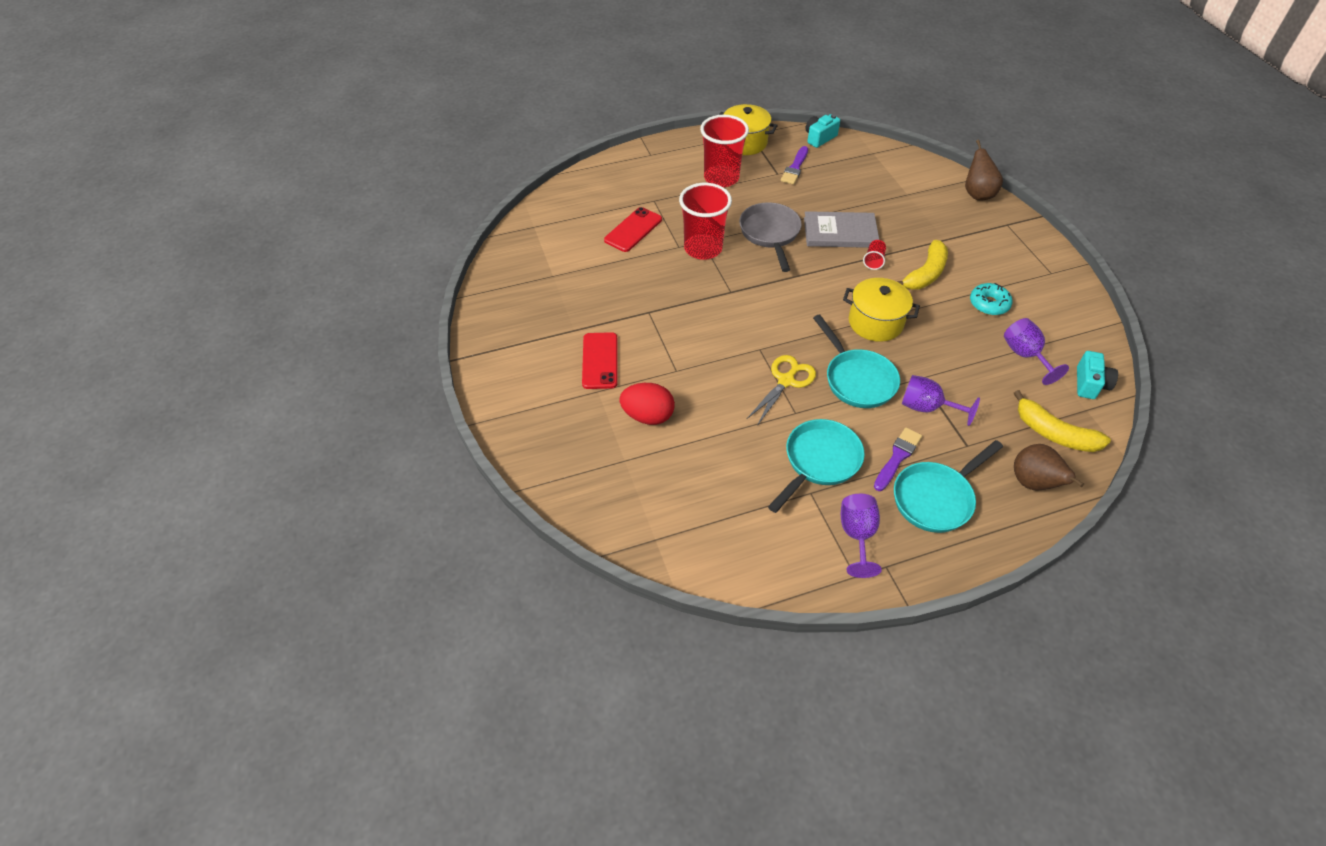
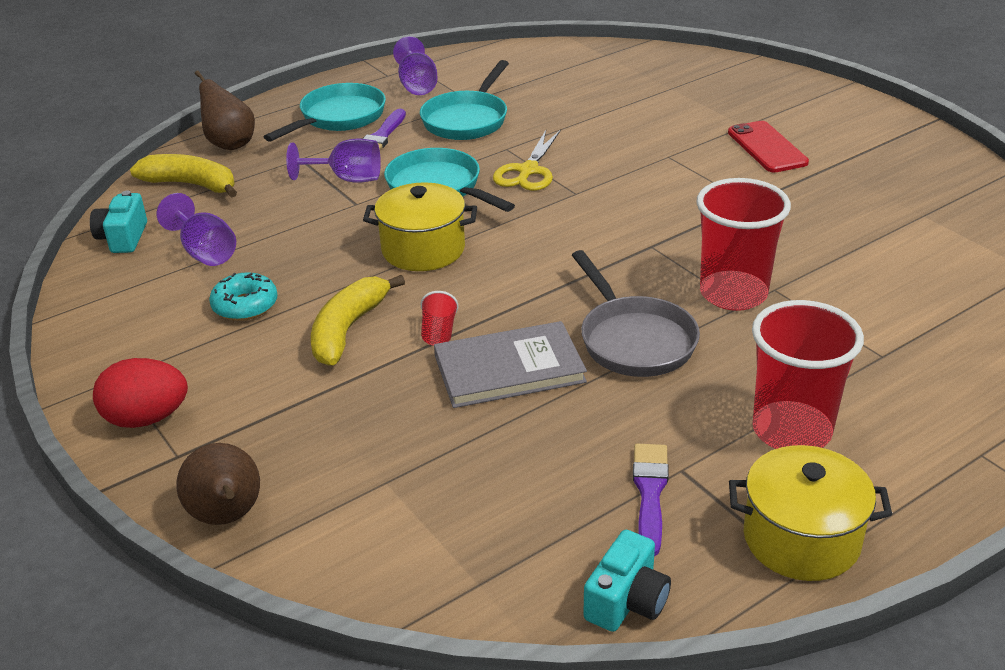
camera: 165 degrees right, 15 degrees down
(633, 230) = (870, 298): red phone -> none
(648, 416) = (672, 118): red egg -> red egg (147, 418)

